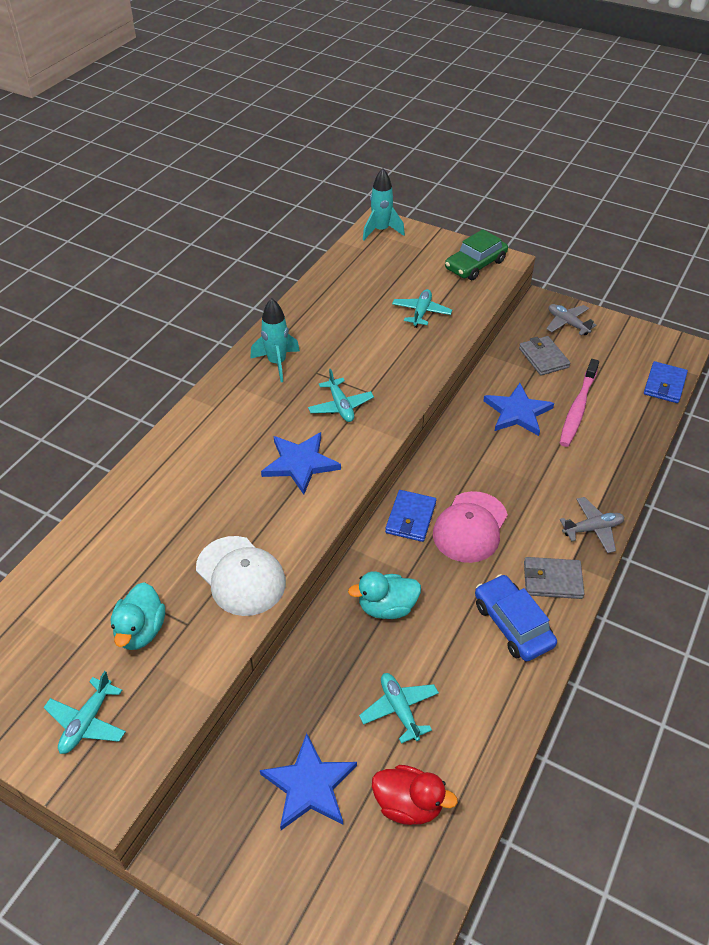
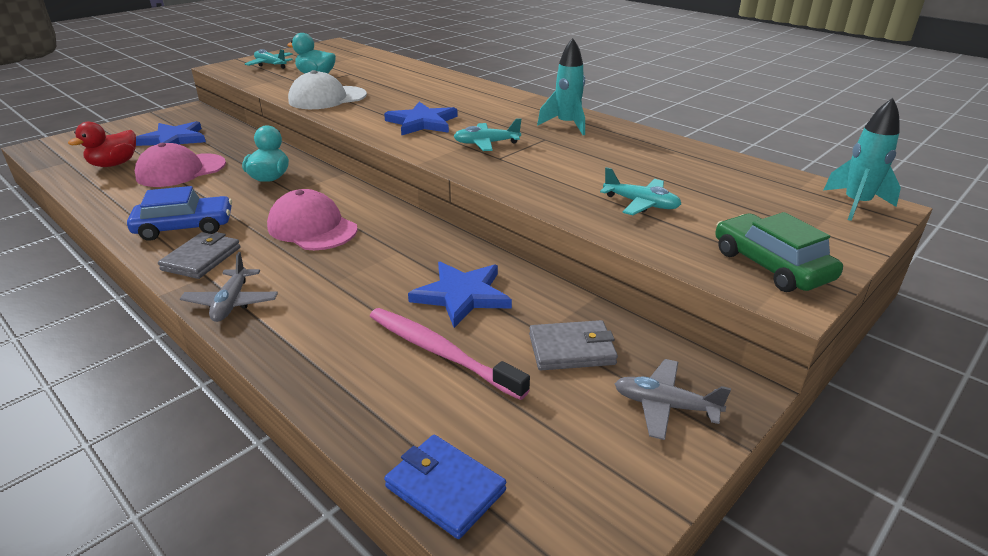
camera: 105 degrees right, 15 degrees down
(399, 709) = (181, 170): turquoise plane -> pink cap
(410, 518) = (352, 201): blue wallet -> none
(567, 323) = (665, 406): grey plane -> grey plane turned 135 degrees counterclockwise

